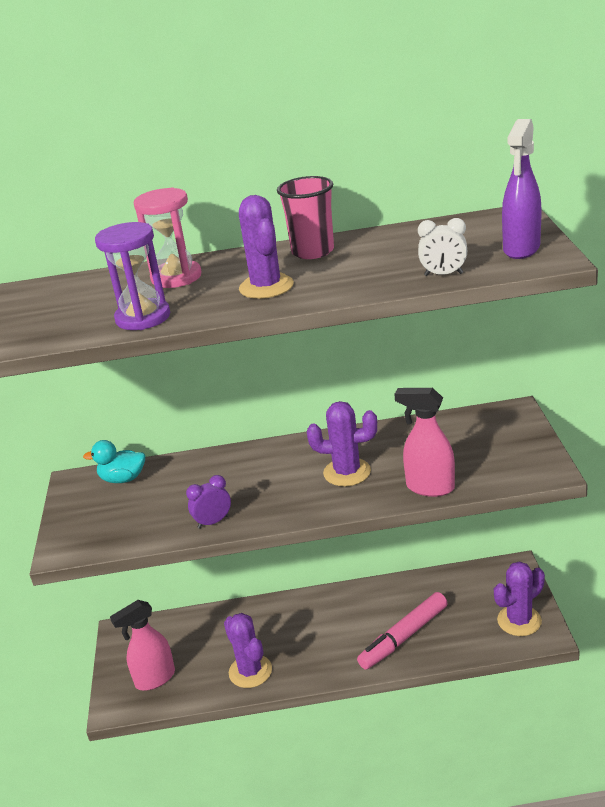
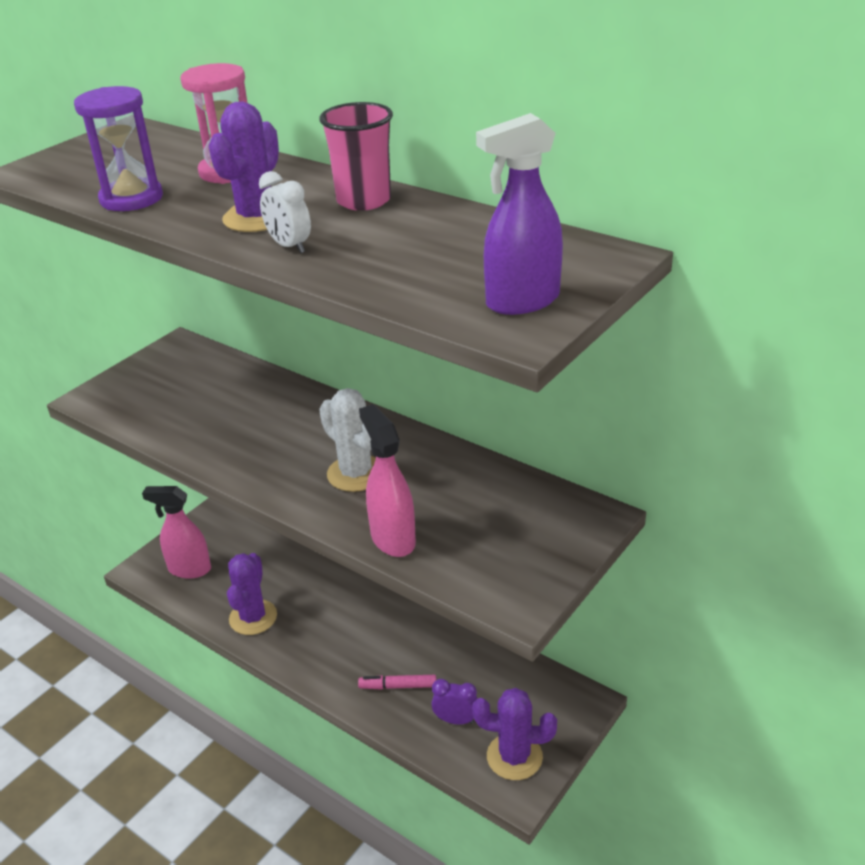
camera: 40 degrees right, 5 degrees up
(123, 479) = (207, 364): turquoise duck -> none
(213, 522) = (200, 447): purple clock -> purple clock (455, 720)
(347, 472) = (356, 473): purple cactus -> white cactus
(404, 637) = (398, 686): pink marker -> pink marker, size x0.55
(443, 274) = (396, 288): white clock -> white clock (289, 246)

